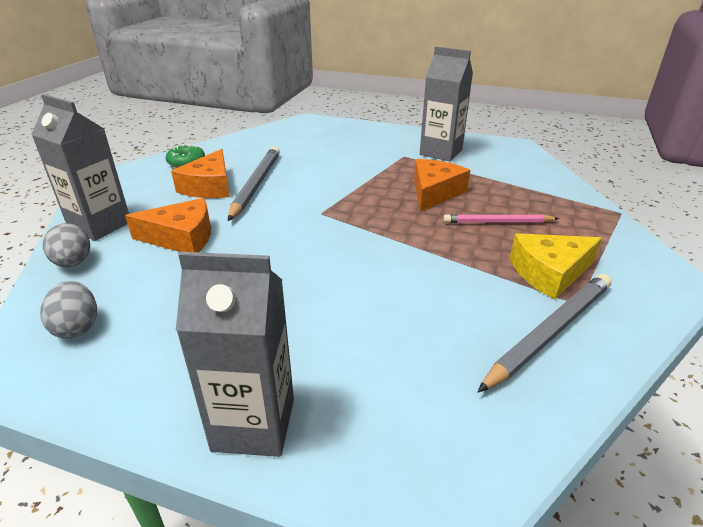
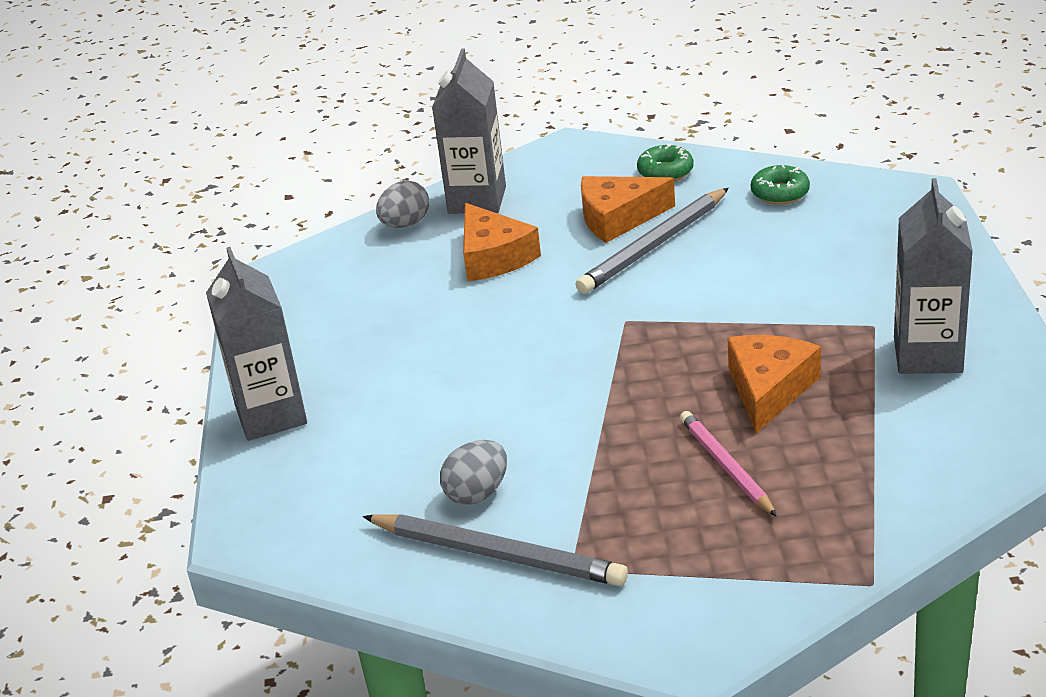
camera: 70 degrees right, 0 degrees up
(77, 327) = (323, 278): grey egg -> grey egg (477, 493)
(256, 184) = (654, 246): grey pencil -> grey pencil turned 150 degrees clockwise
(259, 143) = (780, 193): none -> green donut
(434, 192) = (769, 389): orange cheese -> orange cheese turned 75 degrees counterclockwise
(549, 273) = (624, 535): yellow cheese -> none

